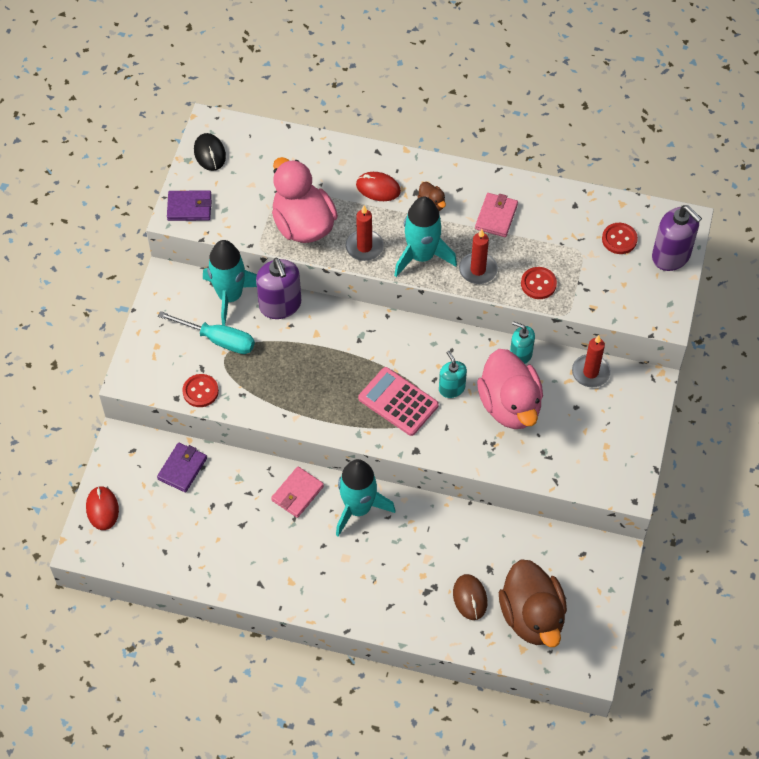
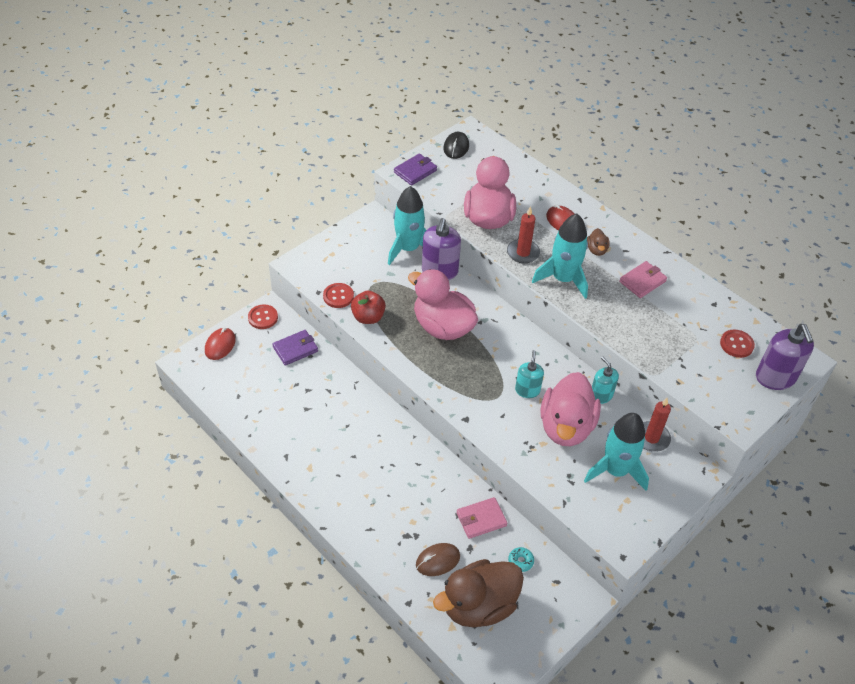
camera: 30 degrees right, 10 degrees down
(189, 207) = (415, 171): purple wallet -> purple wallet turned 75 degrees counterclockwise
(218, 340) = (378, 271): turquoise screwdriver -> none
(247, 397) = (368, 317): none -> red apple
(297, 493) = (363, 410): pink wallet -> pink wallet (481, 519)
(327, 366) = (442, 327): none -> pink duck
(358, 508) = (400, 445): turquoise rocket -> turquoise rocket (615, 470)
(398, 402) = (478, 378): pink calculator -> none
(470, 598) = (437, 560): brown mouse -> brown mouse turned 45 degrees clockwise
(478, 270) = (601, 309): red candle -> none
(532, 616) = (478, 606): brown duck -> brown duck turned 45 degrees clockwise
(538, 284) = (644, 342): red button -> red button (263, 318)
(541, 554) = (520, 561): none -> turquoise donut

